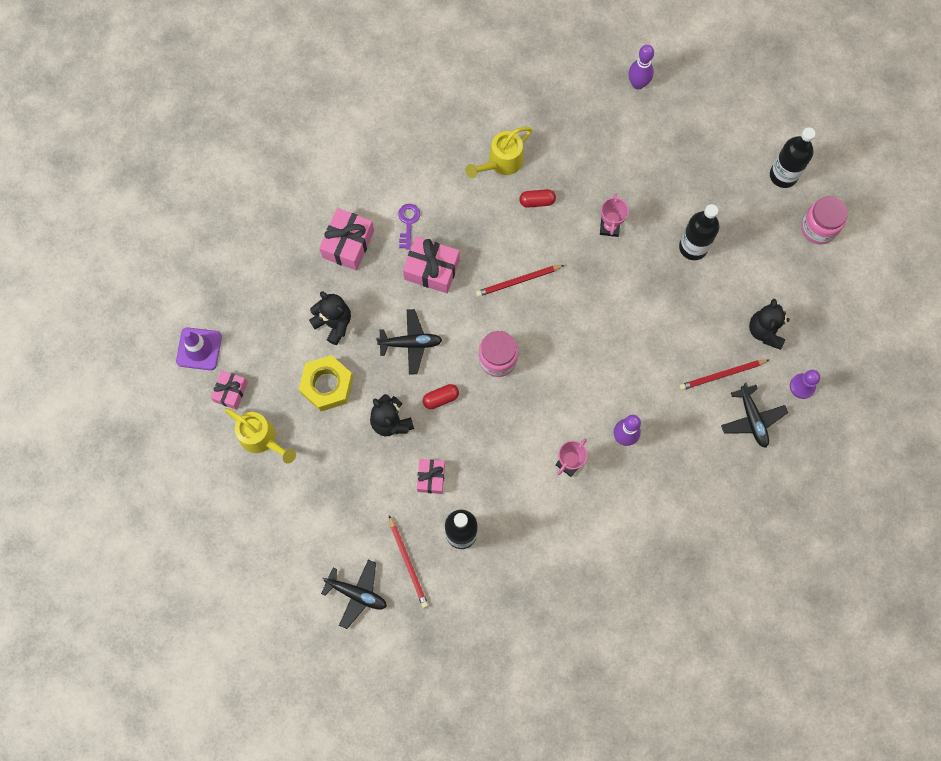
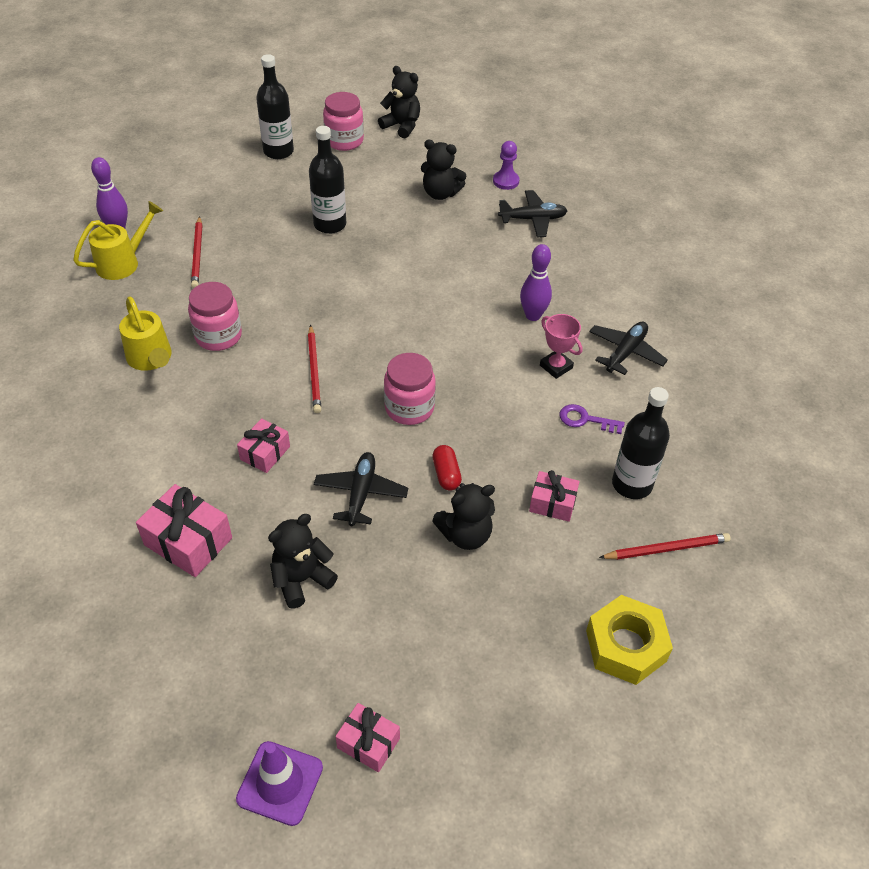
camera: 80 degrees left, 25 degrees down
(262, 439) = (456, 708): yellow watering can -> yellow watering can (123, 262)
(327, 385) = (393, 604): yellow nut -> yellow nut (625, 646)
(357, 594) = (707, 617): black plane -> black plane (625, 352)
(408, 223) = (188, 467): purple key -> purple key (585, 420)
(432, 269) = (265, 453): pink gift -> pink gift, size x0.63
(537, 201) = (218, 336): red capsule -> pink jar
(609, 227) = (279, 282): pink trophy -> none
(722, 375) = (480, 231): red pencil -> red pencil (197, 254)
(860, 274) = (402, 126): none -> black teddy bear

